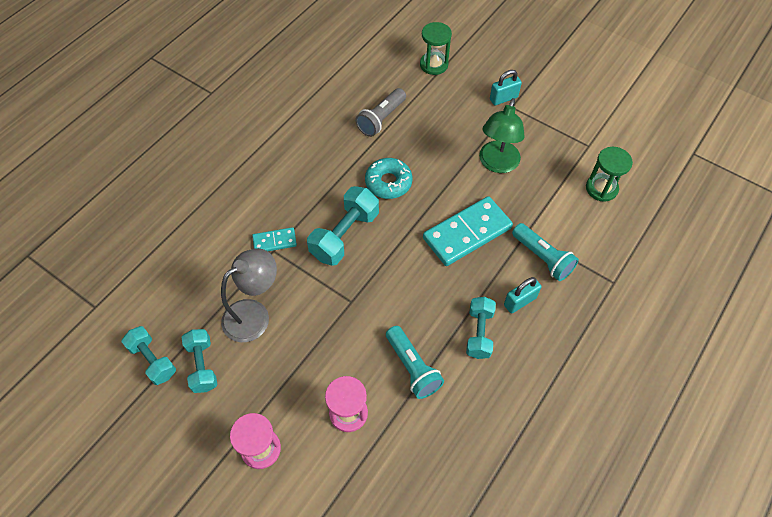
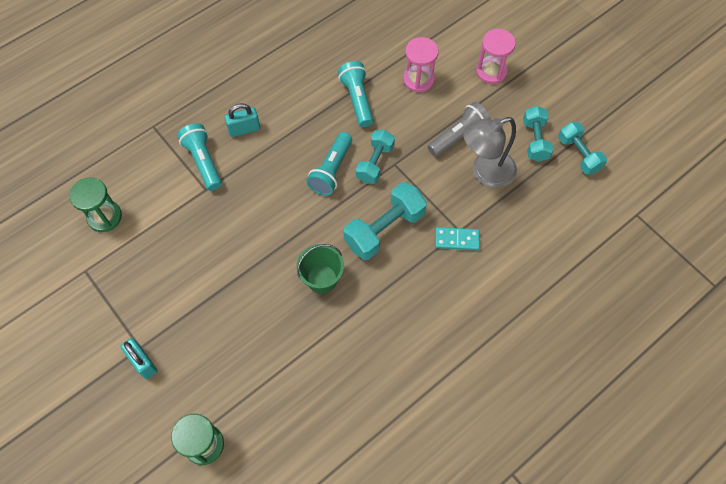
camera: 165 degrees left, 5 degrees up
(381, 119) = (303, 369): grey flashlight -> grey flashlight (458, 136)
(388, 182) = (322, 279): turquoise donut -> green bucket
(413, 279) = (331, 170): none -> turquoise flashlight
(467, 233) = (263, 202): turquoise domino -> none
(479, 333) = (291, 112): turquoise dumbbell -> turquoise dumbbell (375, 163)
(497, 164) = (196, 272): green lamp -> none
(503, 98) = (143, 362): turquoise padlock -> turquoise padlock turned 60 degrees clockwise

